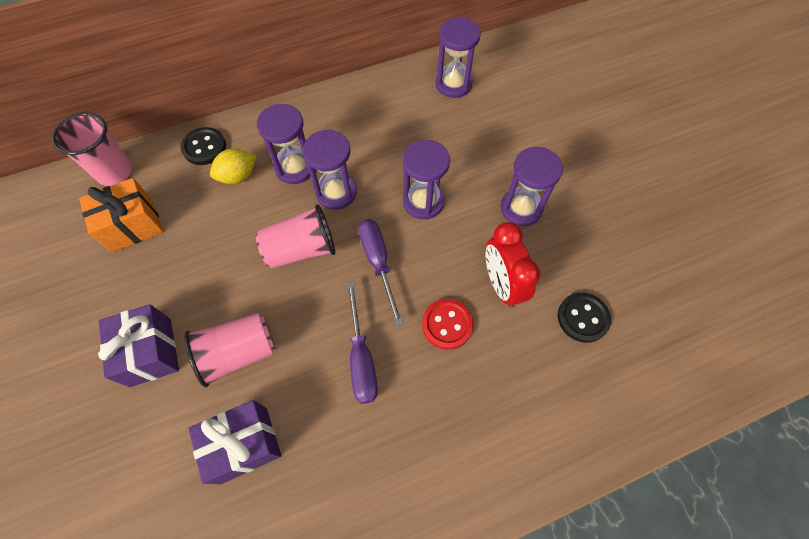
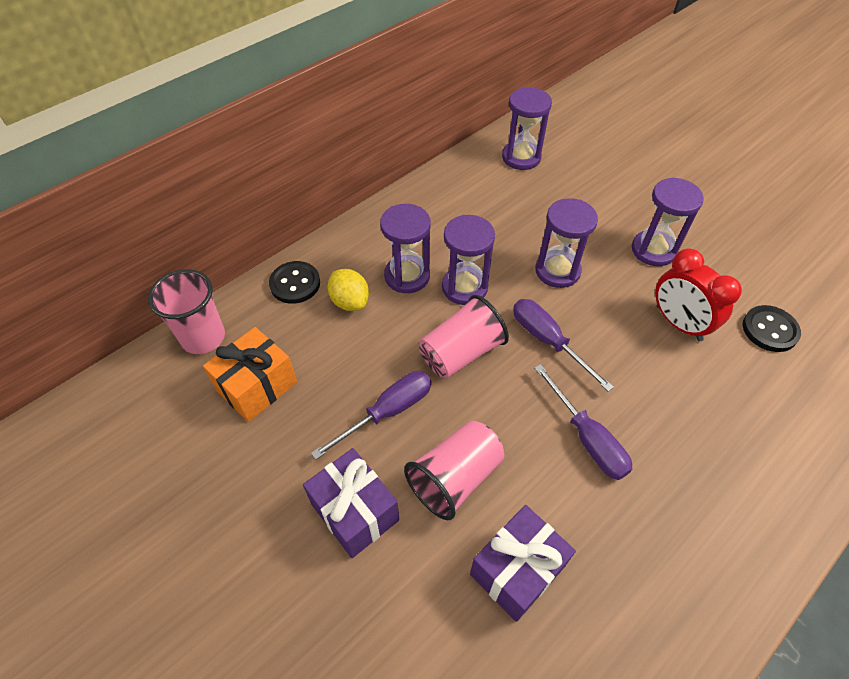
camera: 20 degrees left, 10 degrees down
(217, 280) = (388, 412): none -> purple screwdriver
(238, 176) = (350, 301): yellow lemon -> yellow lemon turned 75 degrees counterclockwise
(447, 324) = (651, 377): red button -> none

